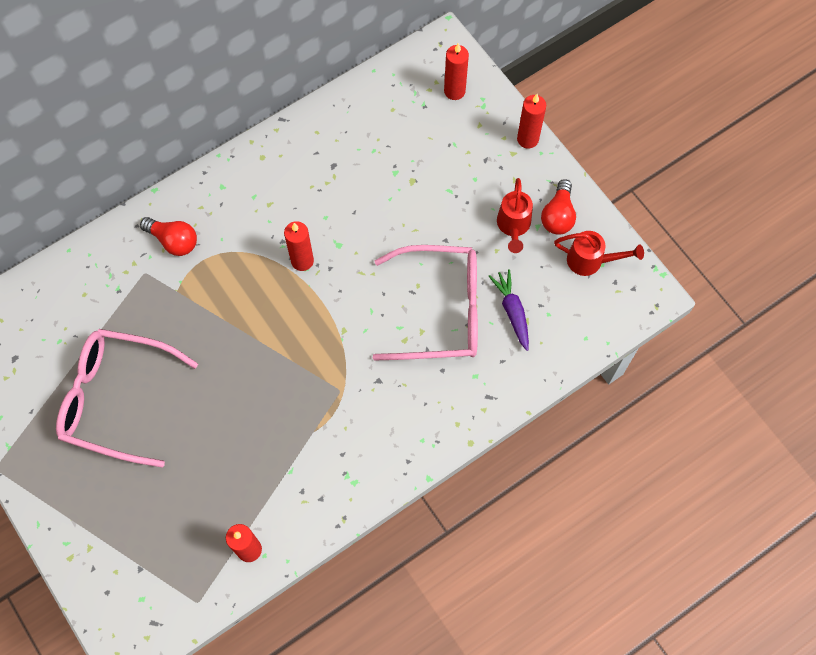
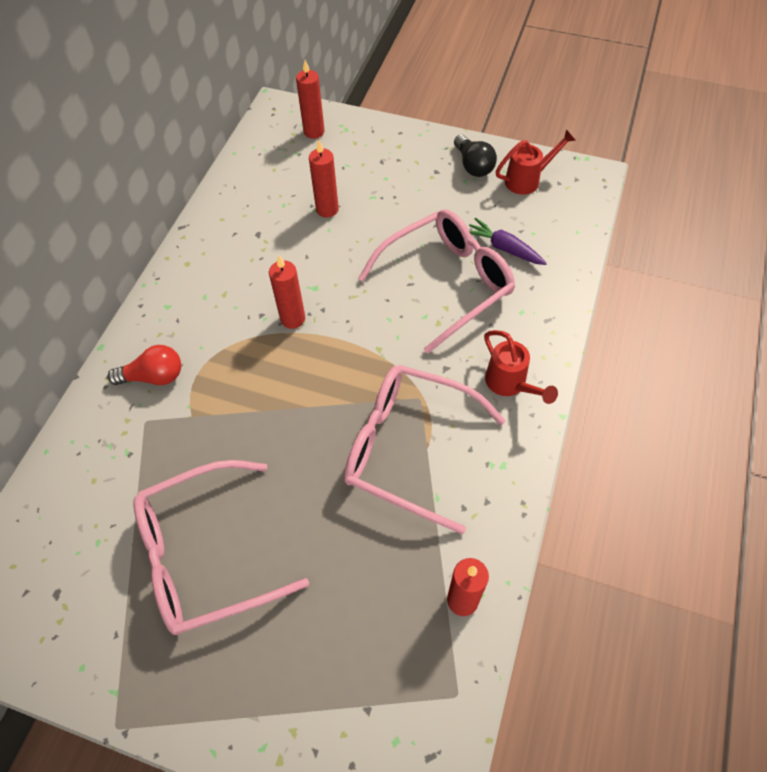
camera: 35 degrees left, 10 degrees down
(301, 422) = (409, 448): none -> pink glasses
(513, 227) = (447, 192): red watering can -> red watering can (510, 384)
(527, 139) = (401, 131): red candle -> red candle (327, 209)
(558, 215) = (473, 165): red light bulb -> black light bulb

